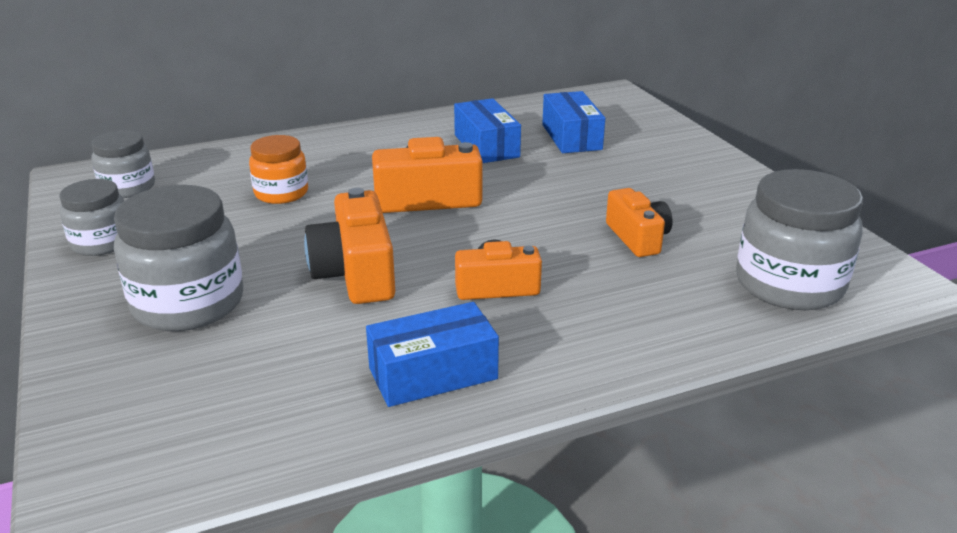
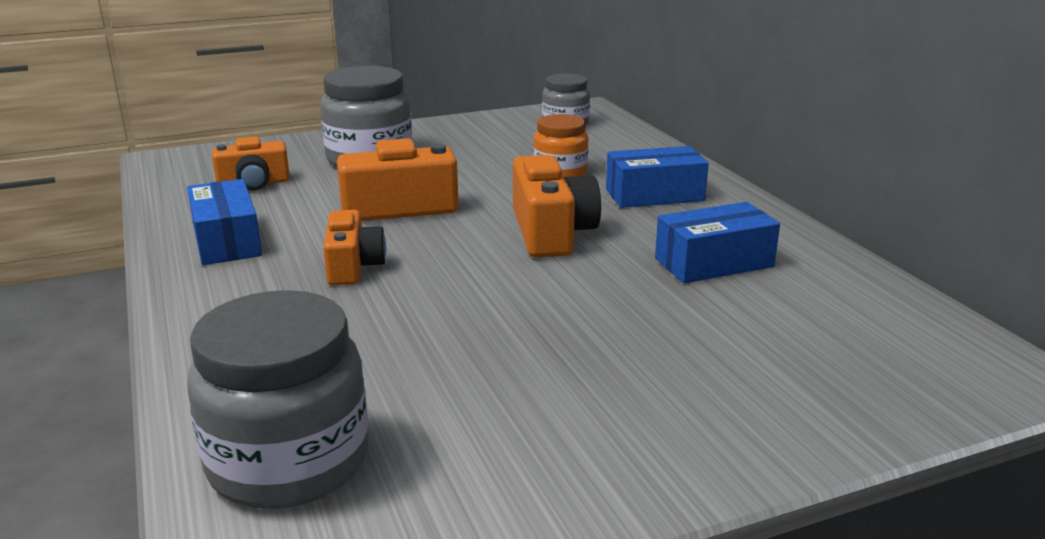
camera: 90 degrees right, 5 degrees down
(101, 243) = (469, 127): grey jar -> none
(571, 137) = (774, 323): blue box -> blue box (654, 195)
(637, 238) = (445, 353): orange camera -> orange camera (253, 183)

